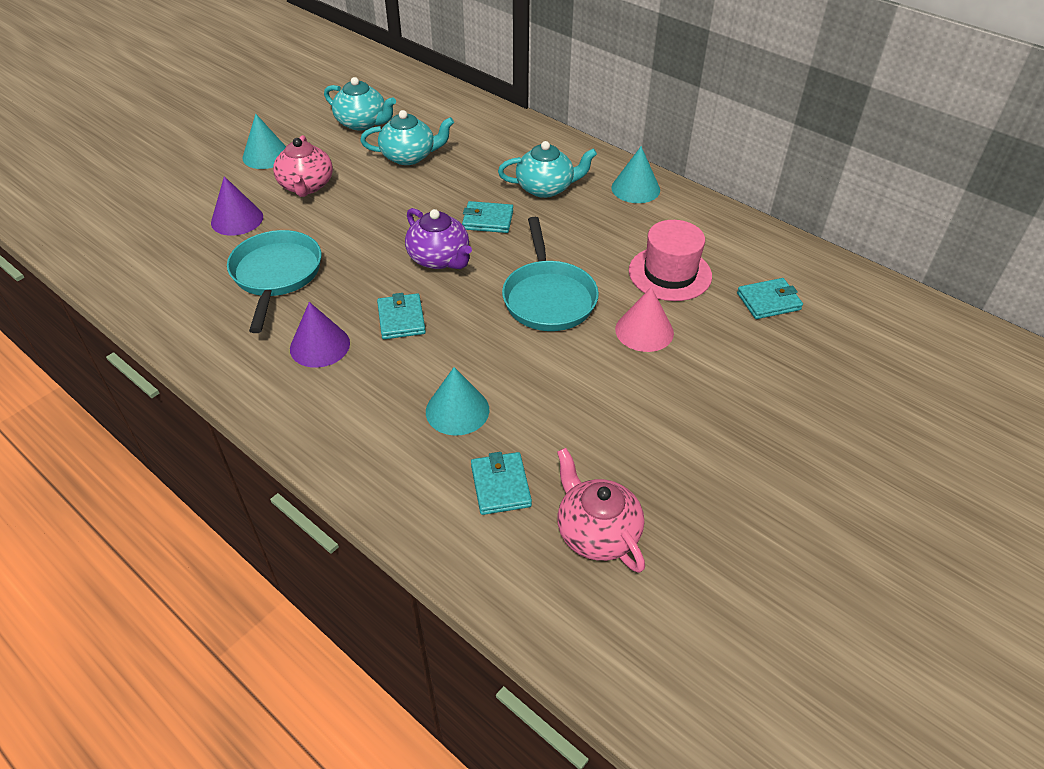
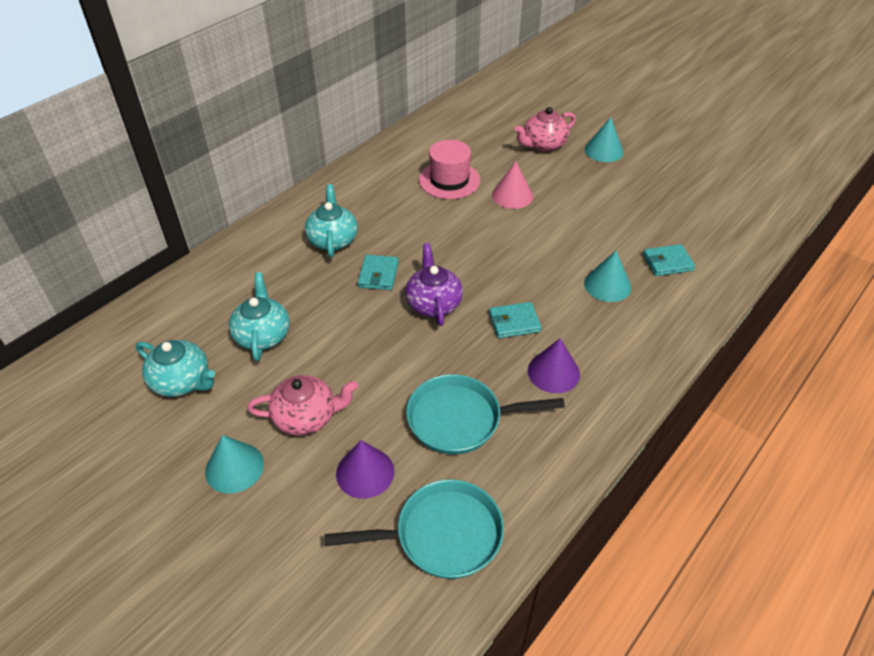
camera: 90 degrees left, 0 degrees up
(362, 123) = (182, 381): turquoise teapot -> turquoise teapot turned 90 degrees clockwise
(439, 259) = (433, 303): purple teapot -> purple teapot turned 60 degrees counterclockwise
(548, 298) = (480, 240): turquoise pan -> turquoise pan (442, 535)
(596, 532) = (688, 223): pink teapot -> pink teapot (543, 144)
(635, 188) = (340, 190): turquoise cone -> turquoise cone (604, 151)
(768, 301) = (477, 142): turquoise wallet -> none

